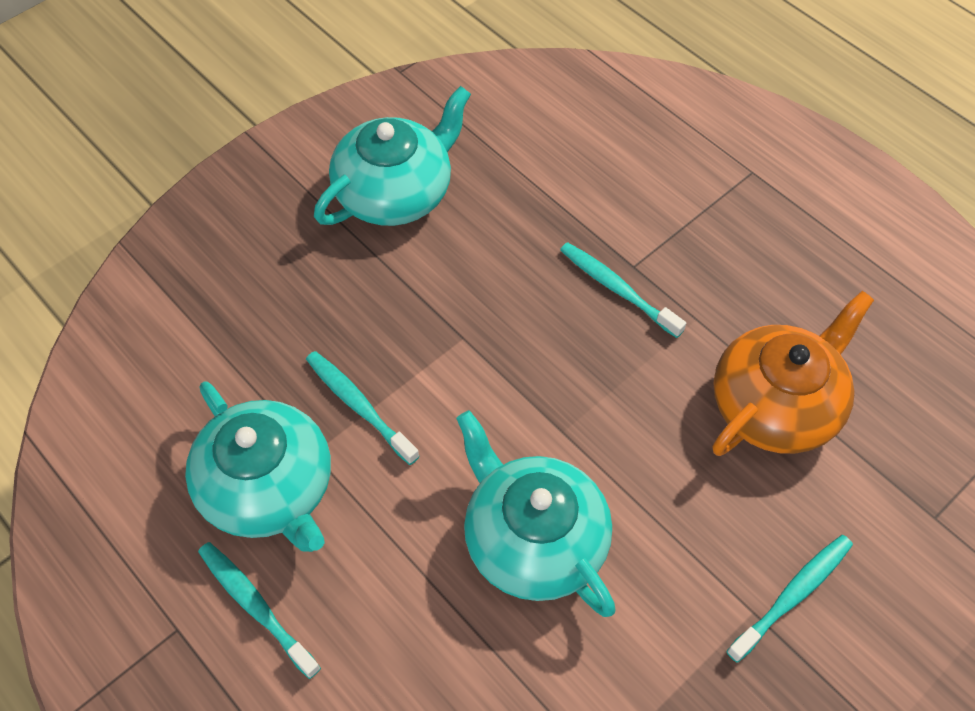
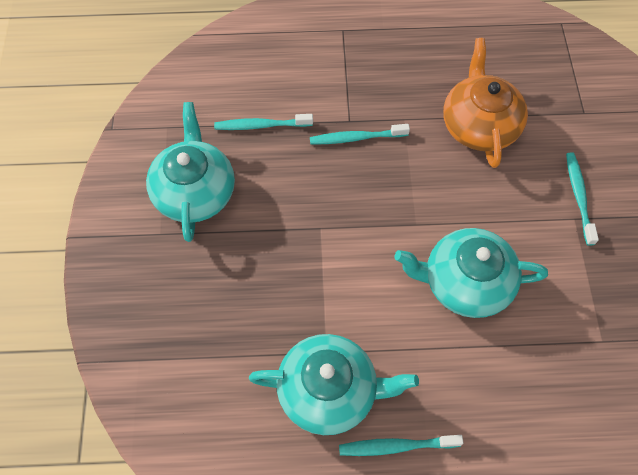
camera: 50 degrees left, 5 degrees up
(359, 406) = (317, 308): turquoise toothbrush -> turquoise toothbrush (261, 125)

